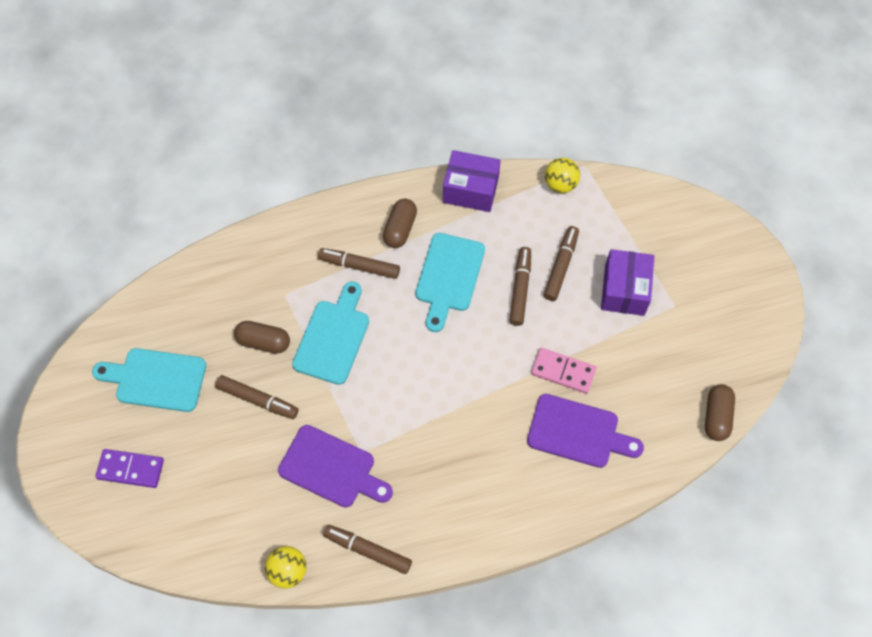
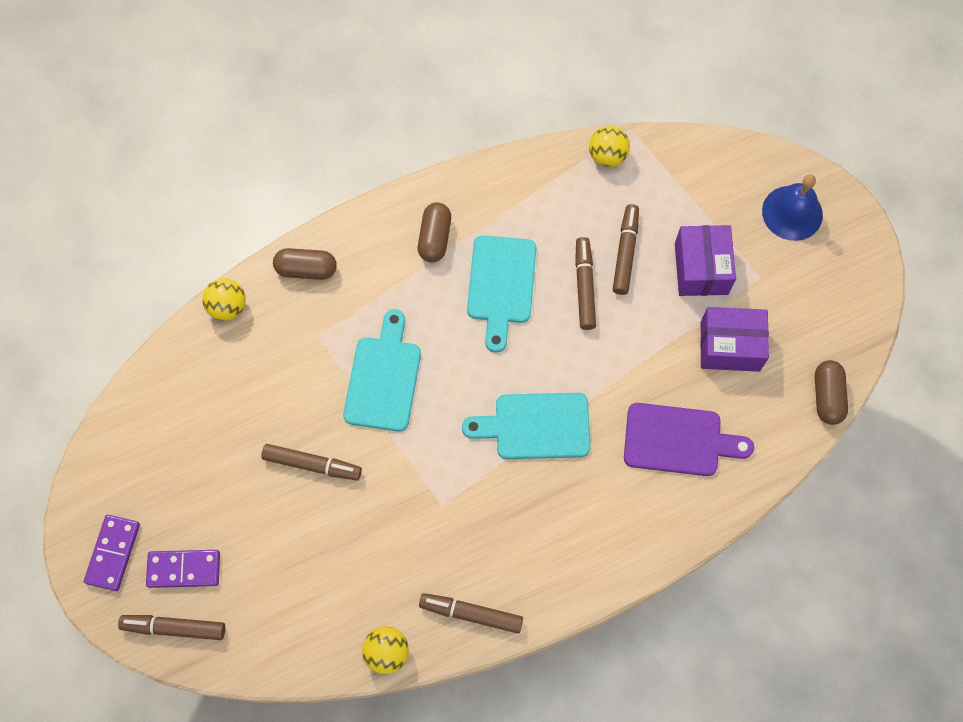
camera: 10 degrees left, 5 degrees up
(74, 445) = (113, 553): none -> purple domino
(156, 379) = (190, 460): turquoise cutting board -> turquoise cutting board (535, 426)
(215, 258) = (228, 307): none -> yellow ball
(263, 342) = (305, 396): brown capsule -> brown capsule (306, 269)
(331, 468) = (412, 529): purple cutting board -> none
(359, 266) = (396, 289): brown marker -> brown marker (174, 628)
(470, 190) = (506, 179): purple box -> purple box (730, 346)
(563, 371) = (649, 374): pink domino -> none
(712, 256) = (792, 213): none -> blue bell

